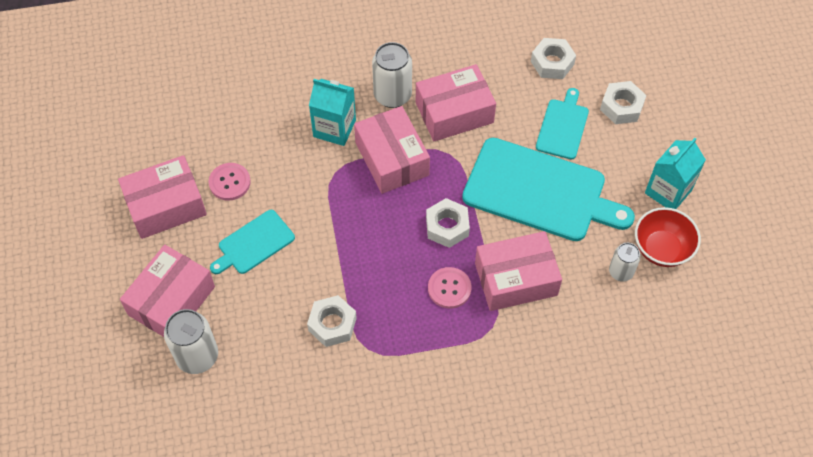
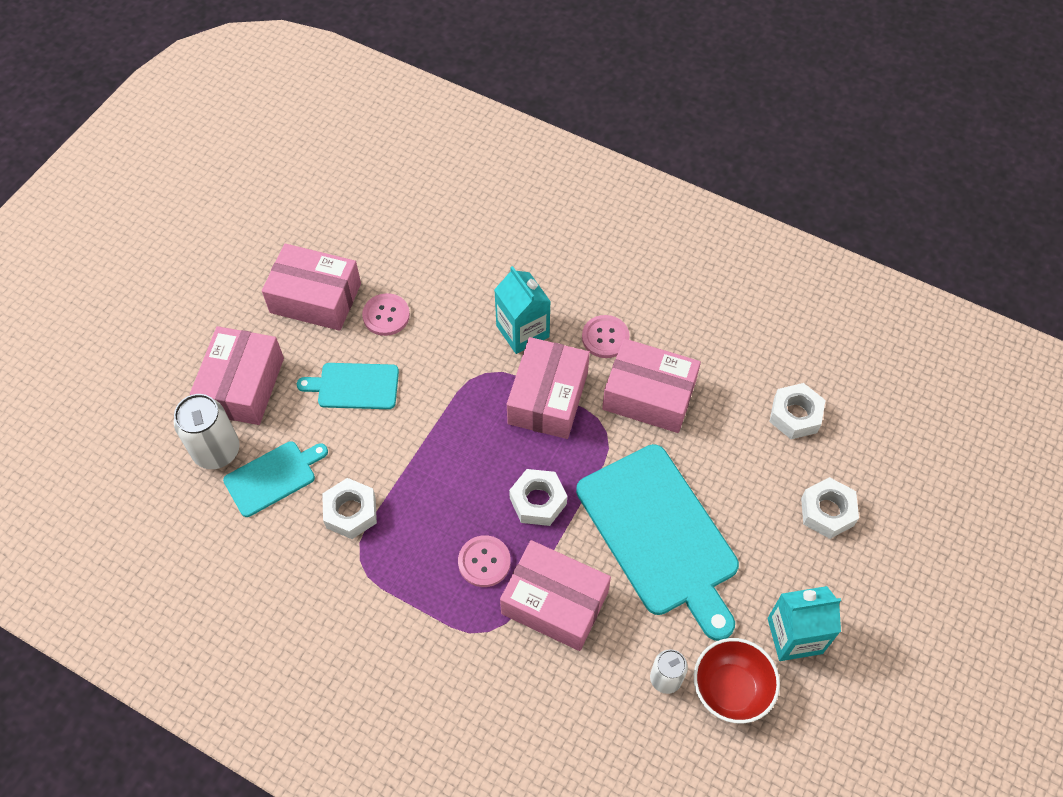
camera: 40 degrees right, 0 degrees up
(171, 301) = (242, 385): pink box -> pink box turned 60 degrees counterclockwise
(392, 95) = (605, 337): white can -> pink button
(563, 126) = (745, 487): turquoise cutting board -> turquoise cutting board (273, 477)

